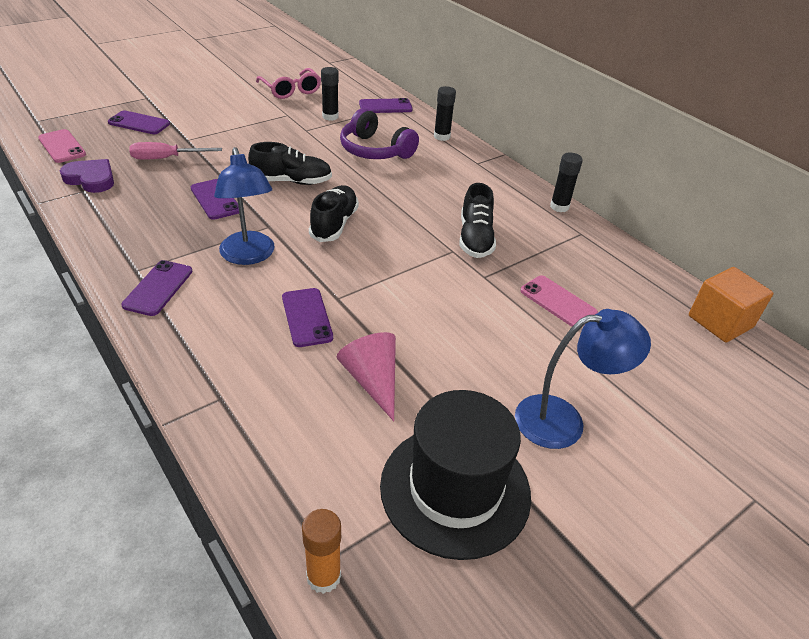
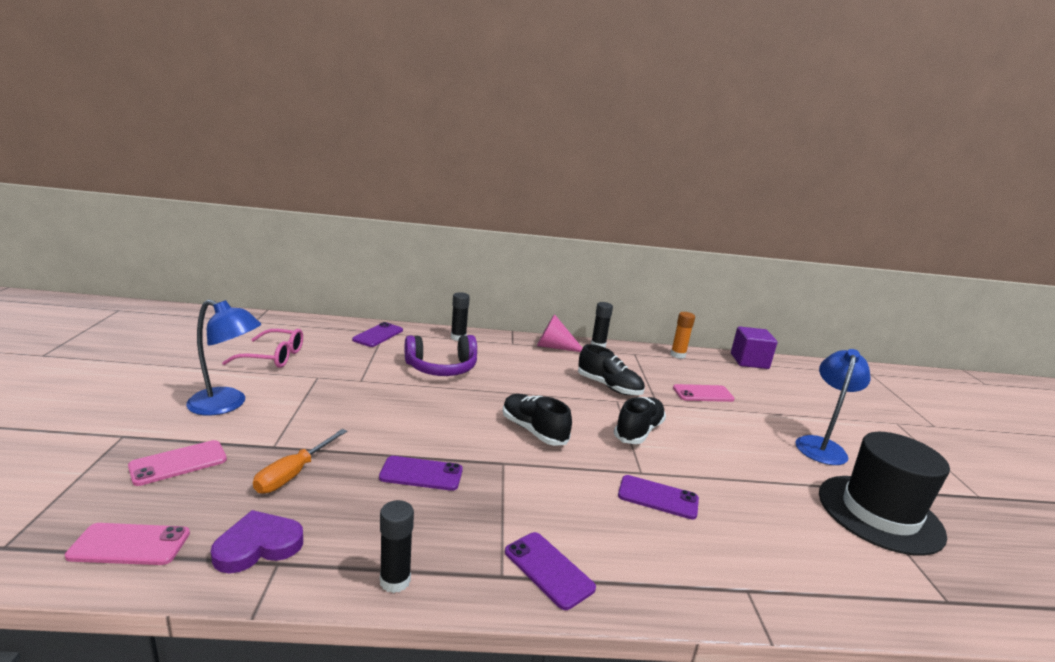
camera: 55 degrees left, 20 degrees down
(139, 123) = (178, 463): purple phone -> pink phone
(166, 158) = (293, 474): pink screwdriver -> orange screwdriver
(249, 256) = (541, 492): blue lamp -> blue lamp (227, 405)
(292, 181) = (441, 422): black shoe -> black shoe (638, 431)
(323, 577) = (965, 611): orange glue stick -> orange glue stick (678, 355)
(330, 117) = (355, 361): black glue stick -> black glue stick (395, 581)
(372, 380) = (755, 499): pink cone -> pink cone (554, 347)
(720, 321) = (749, 361): orange cube -> purple cube

